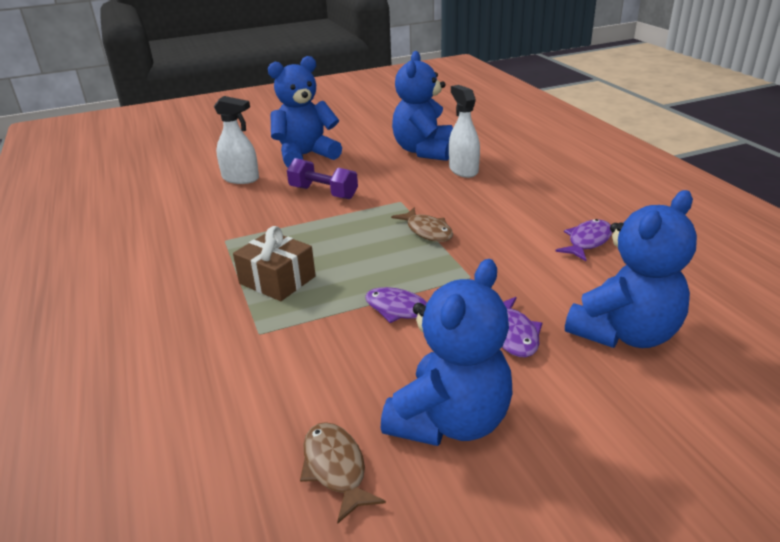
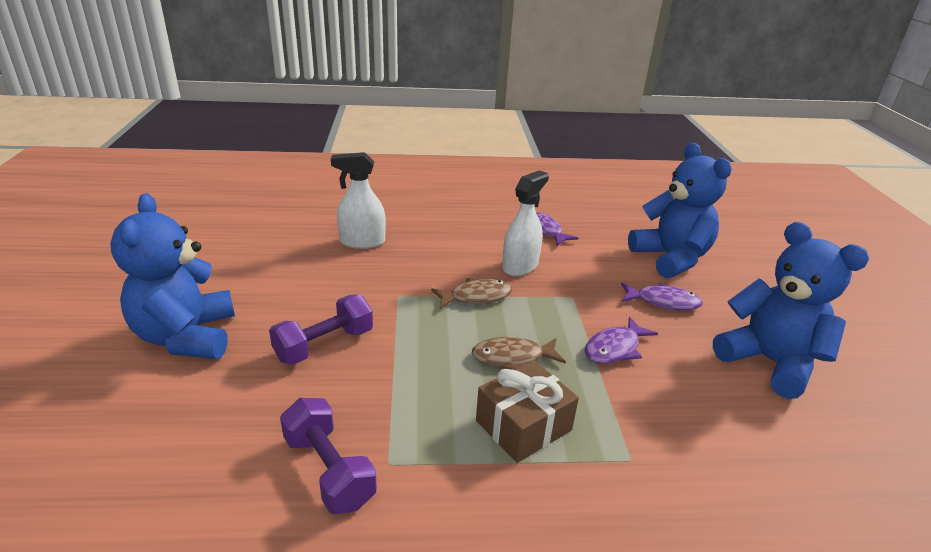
camera: 75 degrees left, 0 degrees up
(214, 224) = (329, 470): none -> purple dumbbell
(241, 178) = (192, 417): white spray bottle -> white spray bottle (520, 266)
(336, 468) = (833, 438): brown fish -> brown fish (512, 357)
(424, 151) = (287, 250): blue teddy bear -> none

